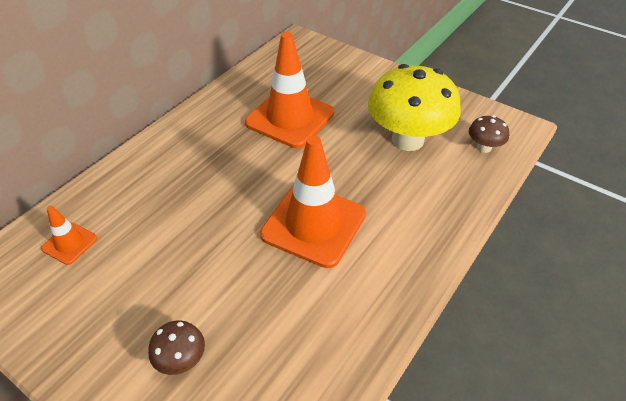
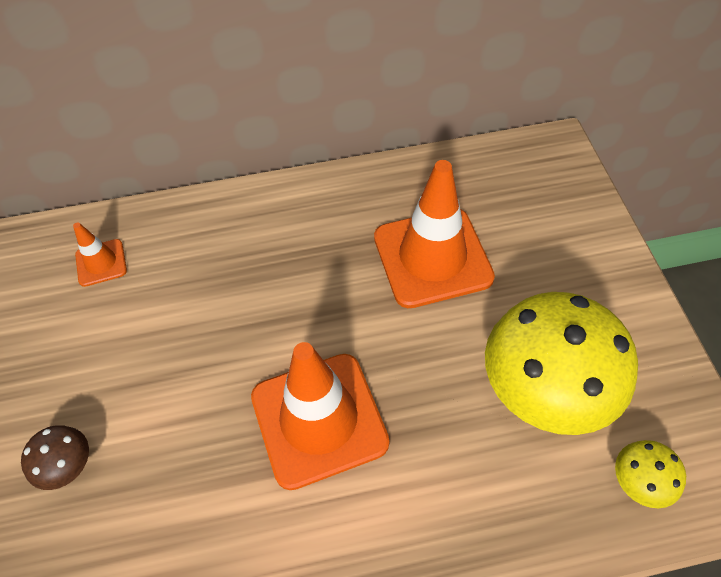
camera: 45 degrees right, 10 degrees up
(484, 147) = (638, 482): brown mushroom -> yellow mushroom

